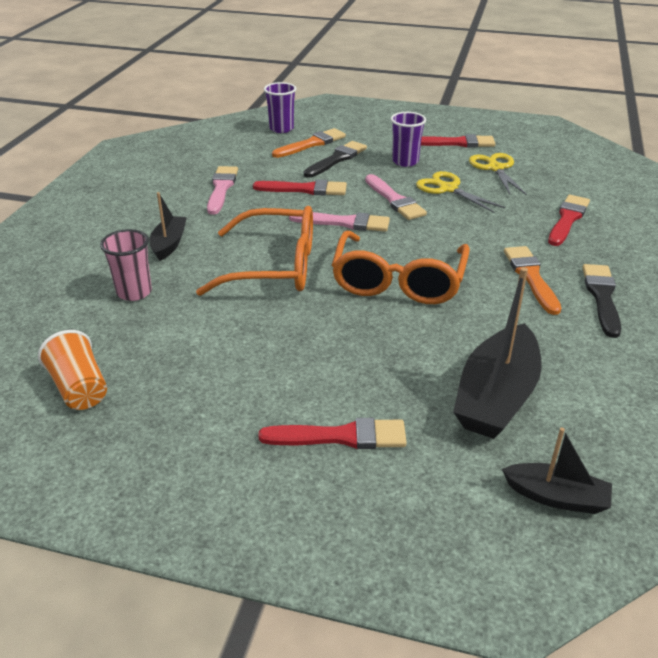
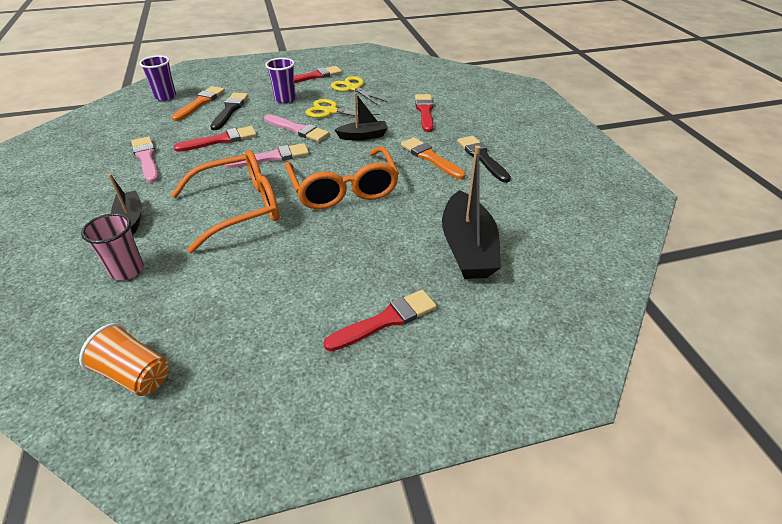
camera: 30 degrees left, 5 degrees up
(556, 497) = (551, 300): black boat -> black boat (363, 136)

